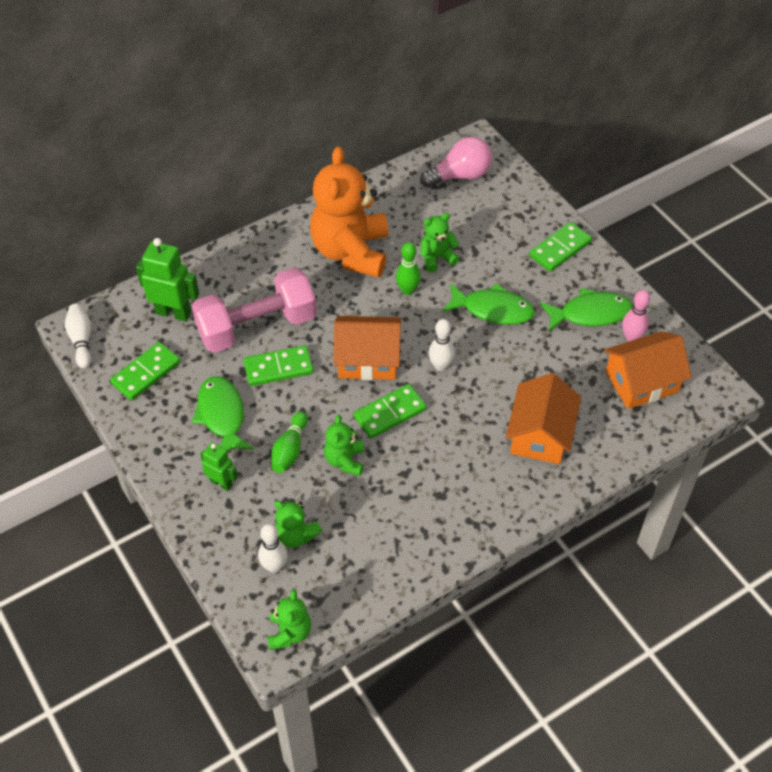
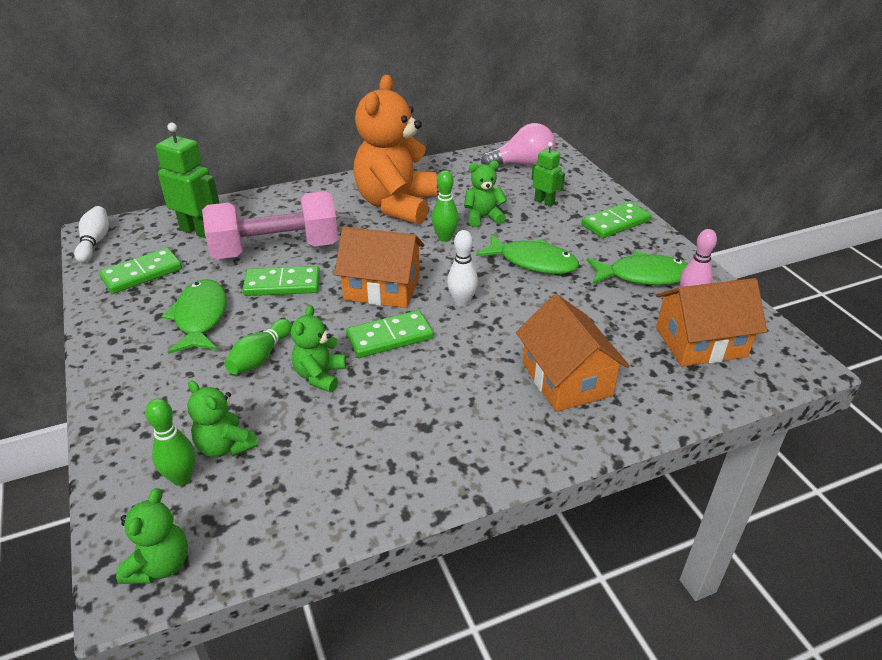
camera: 10 degrees right, 15 degrees down
(221, 483) = (165, 379): green robot -> green robot (544, 202)
(274, 566) = (181, 478): white bowling pin -> green bowling pin
(540, 435) = (566, 379): orange house -> orange house turned 45 degrees counterclockwise

